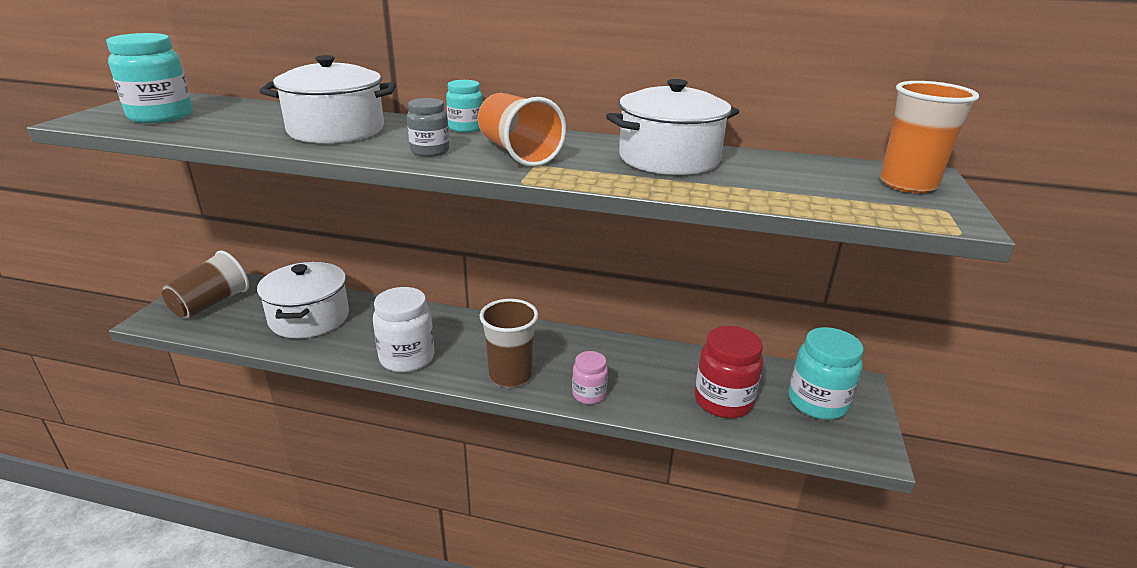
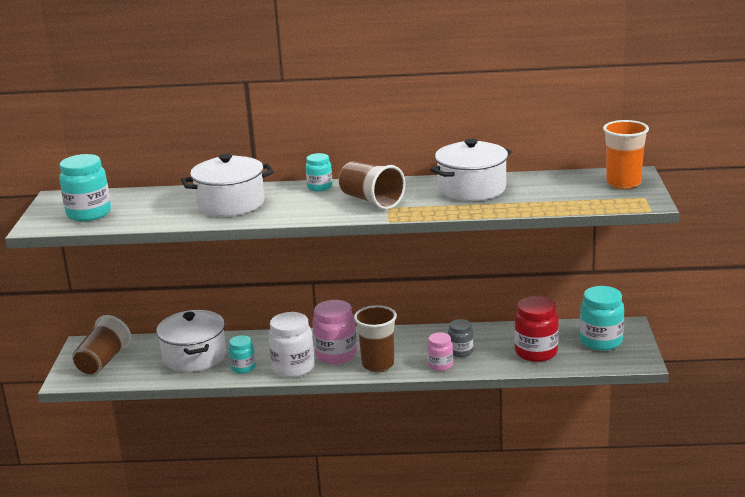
camera: 10 degrees left, 5 degrees down
(350, 345) = (243, 368): none -> turquoise jar
(430, 151) = (312, 209): grey jar -> grey jar (461, 351)
(468, 350) = (336, 355): none -> pink jar
(518, 152) = (371, 200): orange cup -> brown cup

